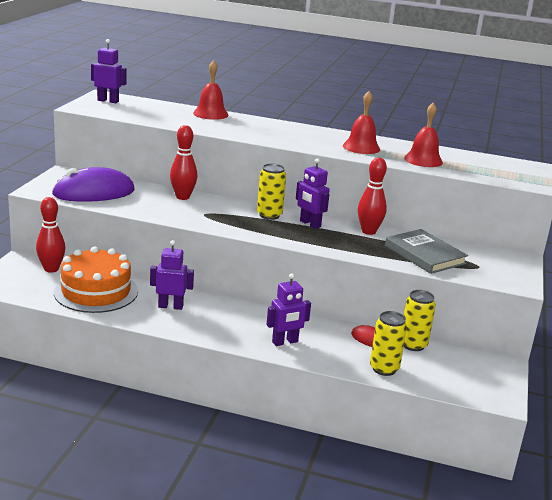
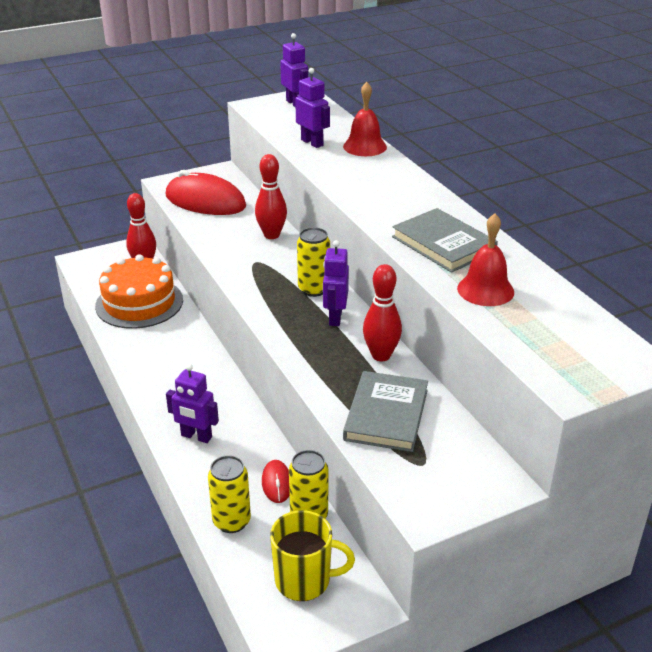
camera: 50 degrees right, 10 degrees up
(94, 192) = (205, 201): purple mouse -> red mouse
(170, 306) = (169, 347): purple robot -> purple robot (312, 143)
(361, 147) = (443, 244): red bell -> grey book
(464, 372) = (304, 580): none -> yellow mug

